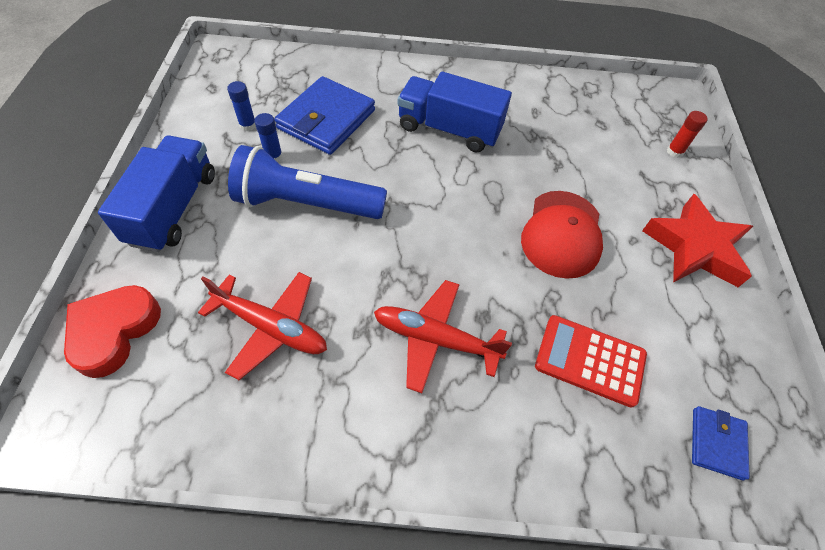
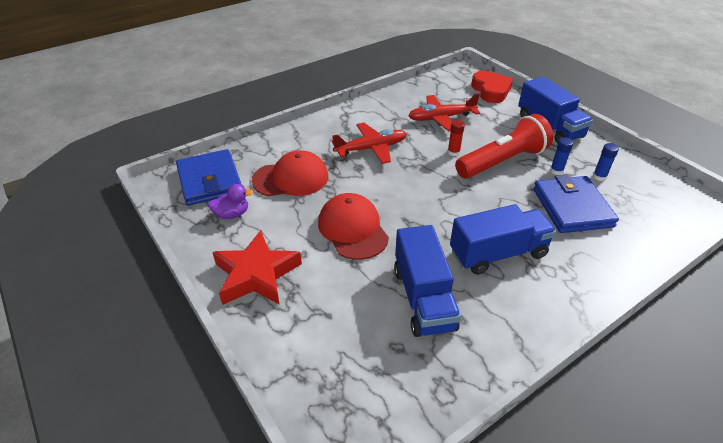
camera: 145 degrees right, 15 degrees down
(306, 203) = (502, 161): blue flashlight -> red flashlight
(550, 138) = (423, 298): none -> blue truck
(590, 360) = (291, 178): red calculator -> red cap
(674, 151) = (312, 361): red glue stick -> red glue stick (453, 152)
(699, 349) = (232, 214): none -> purple duck
(716, 443) = (210, 180): blue wallet -> blue wallet, size x1.91

